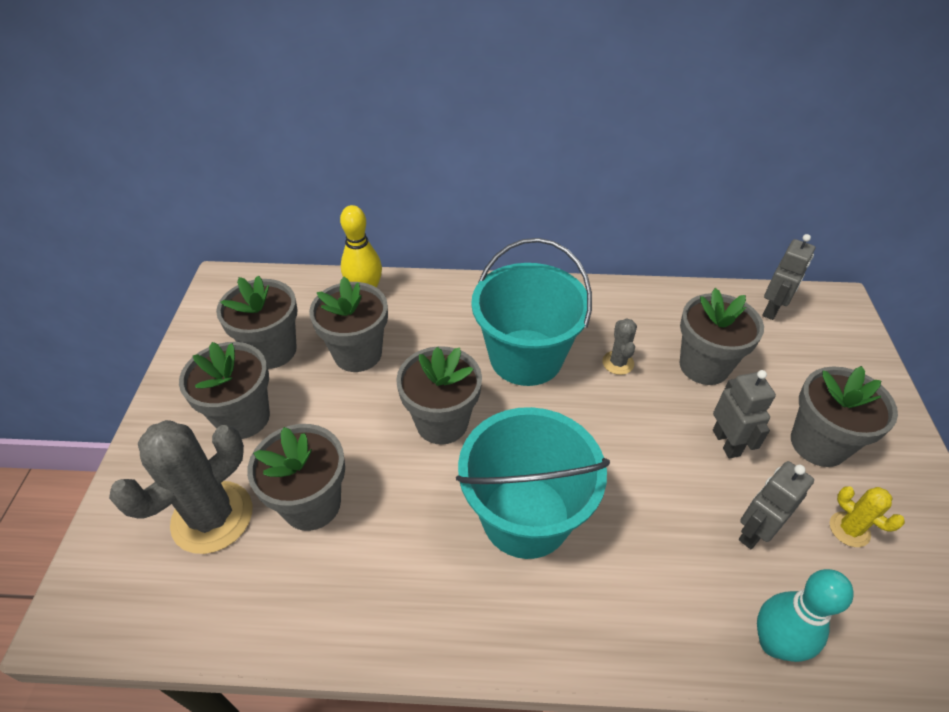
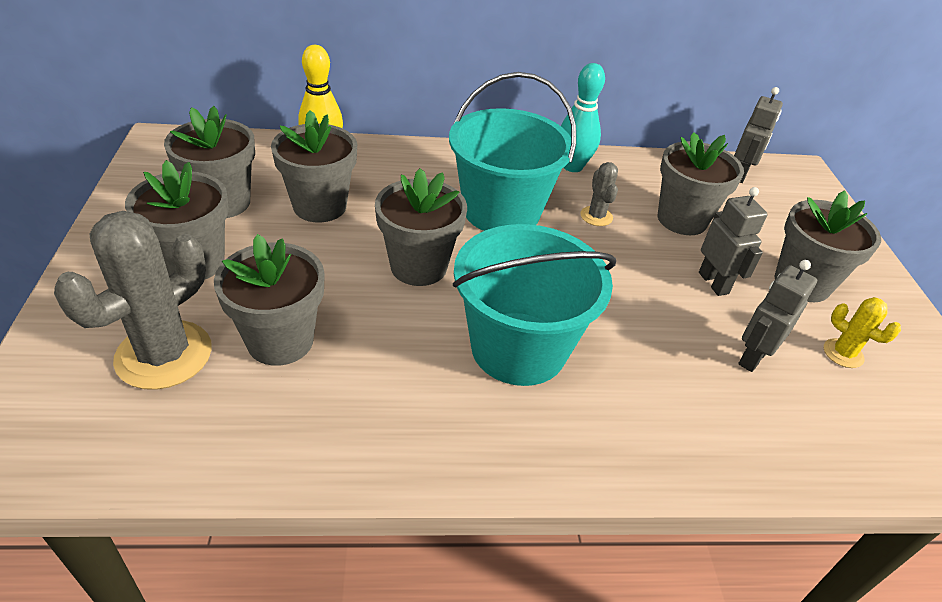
camera: 10 degrees left, 5 degrees down
(774, 643) = (787, 452): turquoise bowling pin -> turquoise bowling pin (572, 166)

